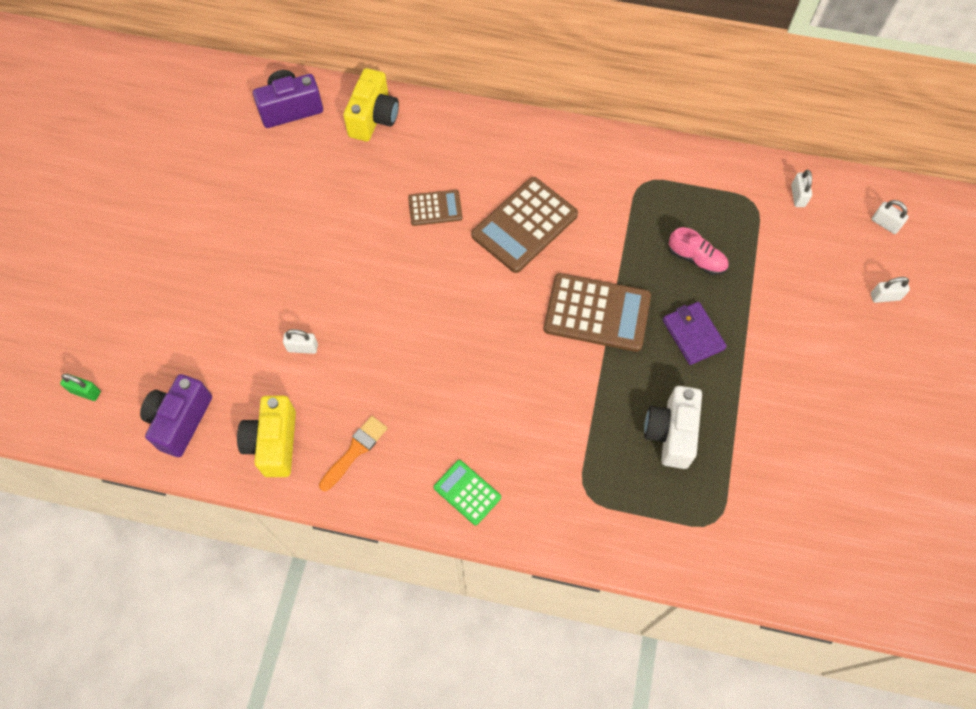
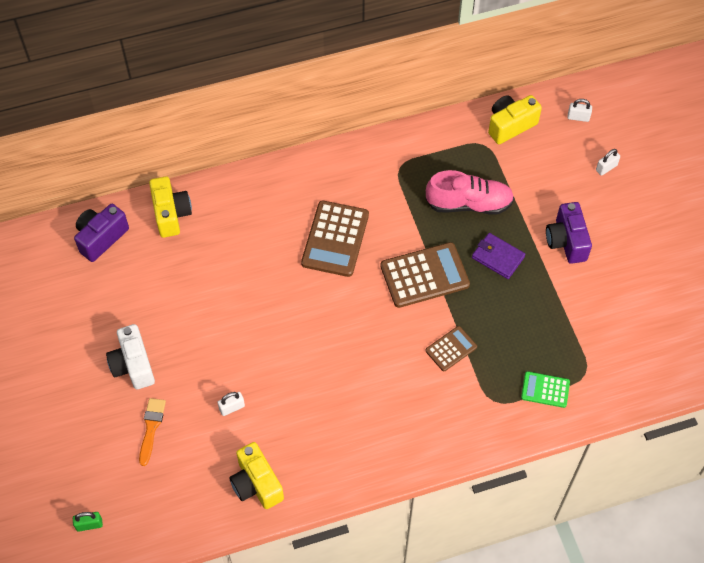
camera: 30 degrees left, 5 degrees down
(180, 421) = (177, 506): purple camera -> purple camera (566, 241)
(355, 450) = (318, 457): orange brush -> orange brush (151, 427)
(435, 208) = (262, 259): brown calculator -> brown calculator (451, 349)
(467, 492) = (413, 443): green calculator -> green calculator (545, 390)
(671, 433) = (523, 331): white camera -> white camera (133, 365)
(696, 259) = (469, 204): pink shoe -> pink shoe, size x1.72
(798, 196) = (510, 125): white padlock -> yellow camera

